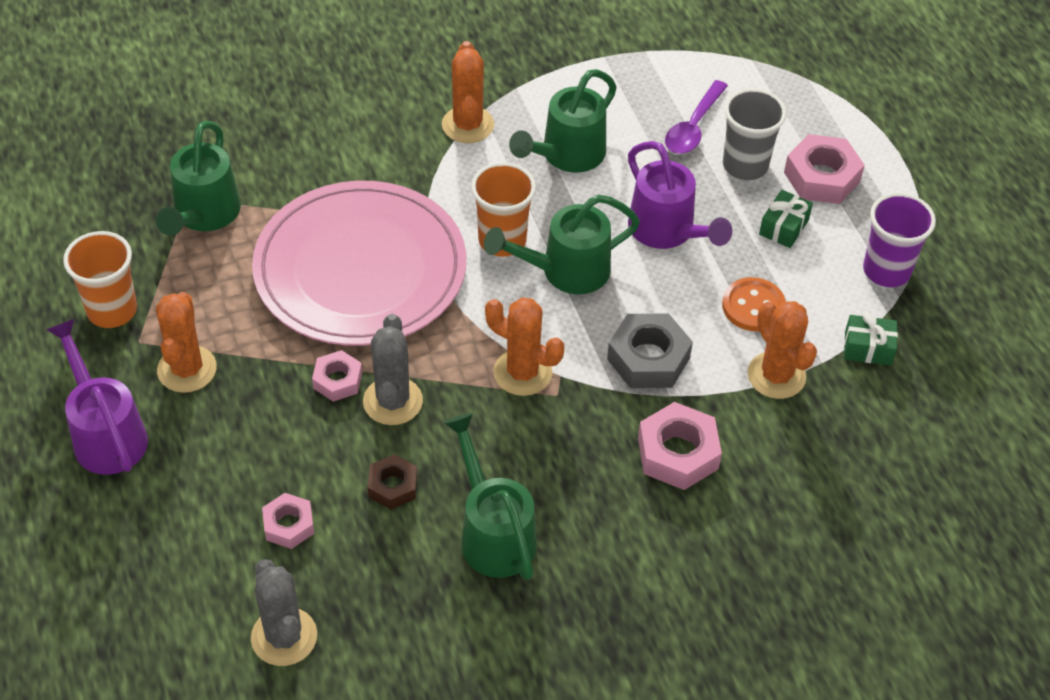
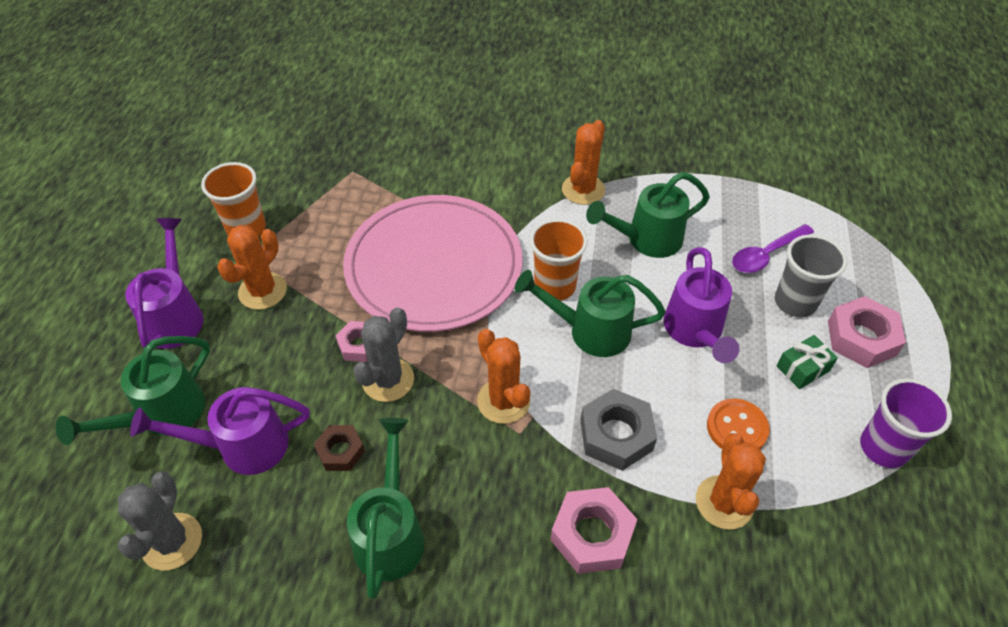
camera: 30 degrees right, 0 degrees up
(204, 215) = (354, 186): green watering can -> green watering can (163, 414)
(289, 525) = (243, 446): pink nut -> purple watering can
(868, 348) = (828, 515): green gift -> none

